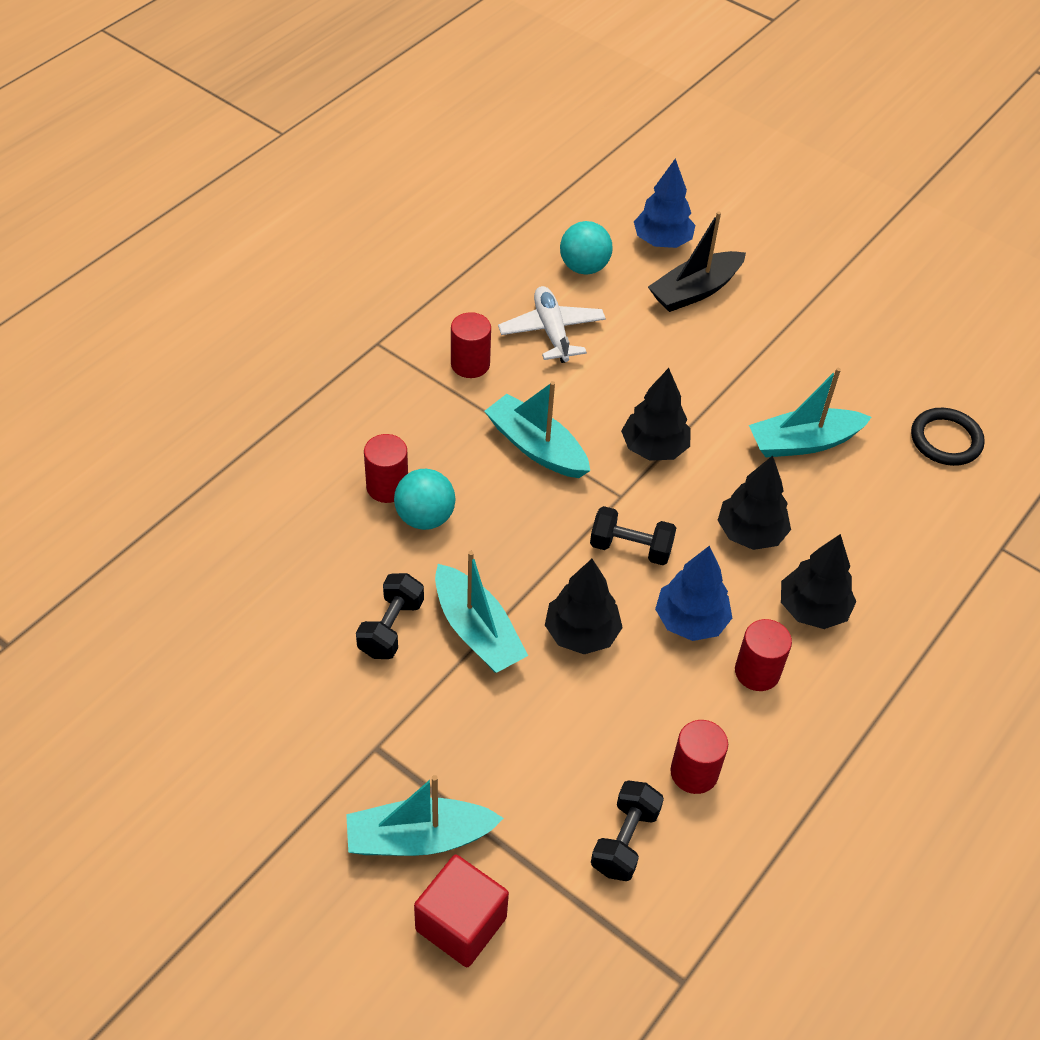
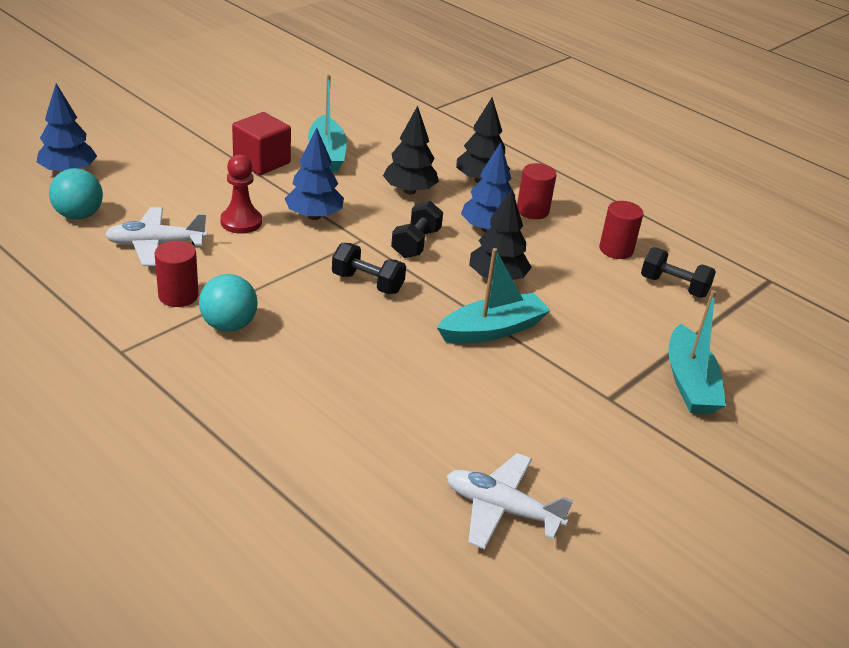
camera: 85 degrees left, 15 degrees down
(198, 644) = (502, 509): none -> white plane
(387, 487) = (322, 363): red cylinder -> none
(391, 628) = (487, 377): black dumbbell -> black dumbbell (367, 283)
(425, 517) = (364, 344): turquoise ball -> turquoise ball (229, 325)
(461, 924) = (755, 369): red cube -> red cube (262, 162)
(536, 447) = (296, 273): turquoise boat -> none
(618, 388) = (241, 222): none -> red pawn
(654, 448) = (314, 216): black tree -> blue tree
(695, 291) = (141, 168): black boat -> none
(946, 440) = (339, 104): black ring -> none

